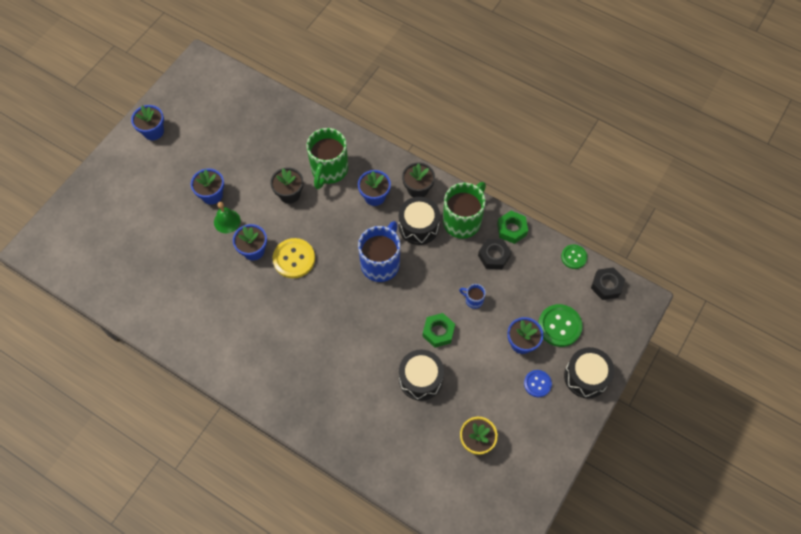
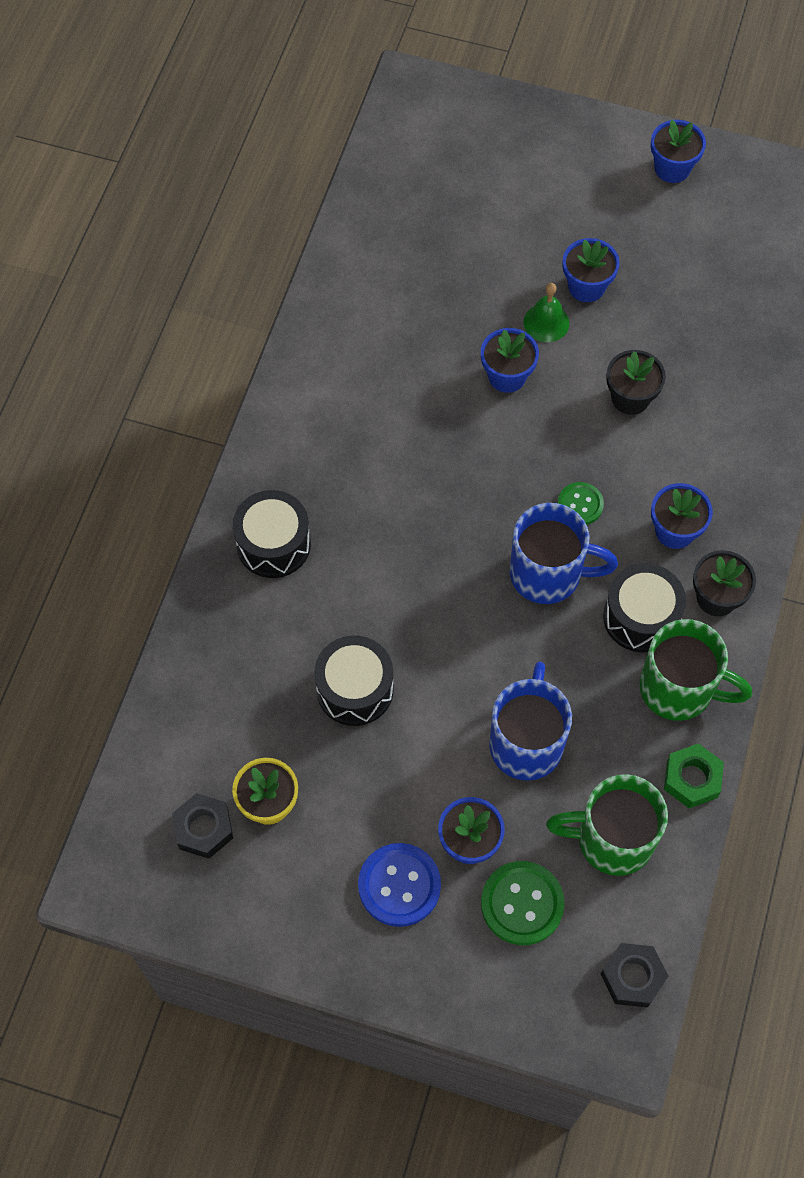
camera: 75 degrees right, 0 degrees up
(294, 259) = (511, 439): yellow button -> none
(329, 170) = (699, 445): green mug -> green mug (611, 839)
(438, 332) = (448, 698): green nut -> none
(473, 300) = (526, 742): blue mug -> blue mug, size x2.22
(494, 256) = (625, 759): black nut -> black nut (204, 828)
(537, 384) = (399, 885): blue button -> blue button, size x1.63
(573, 257) = (672, 904): green button -> green button (580, 504)
(586, 377) = (436, 970): black drum -> black drum (273, 544)

